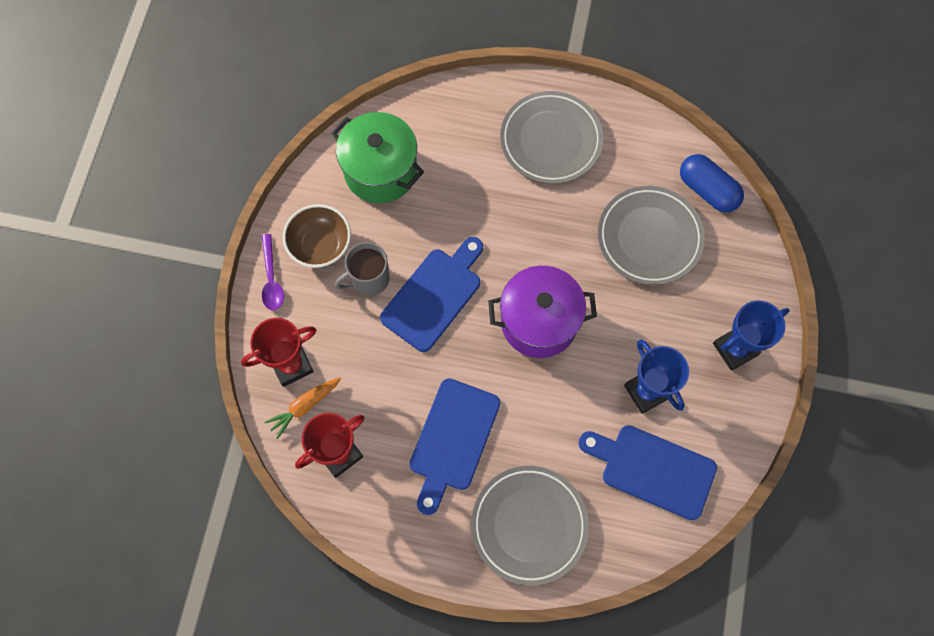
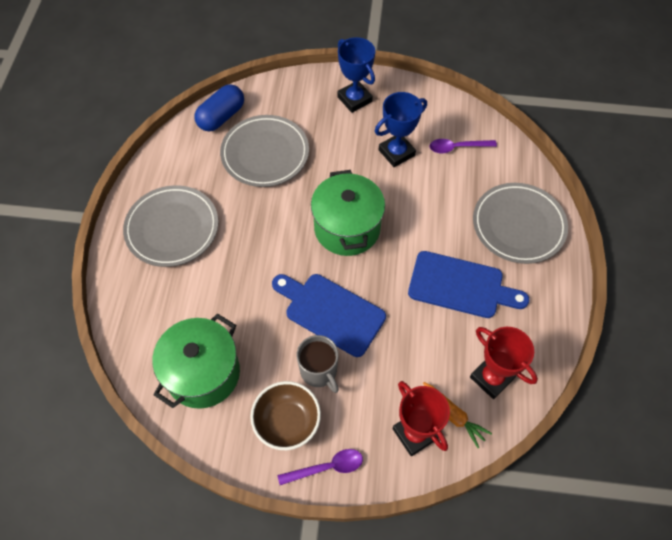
camera: 95 degrees left, 10 degrees down
(539, 322) = (347, 228): purple pot -> green pot
(652, 469) = (457, 147): blue cutting board -> purple spoon

